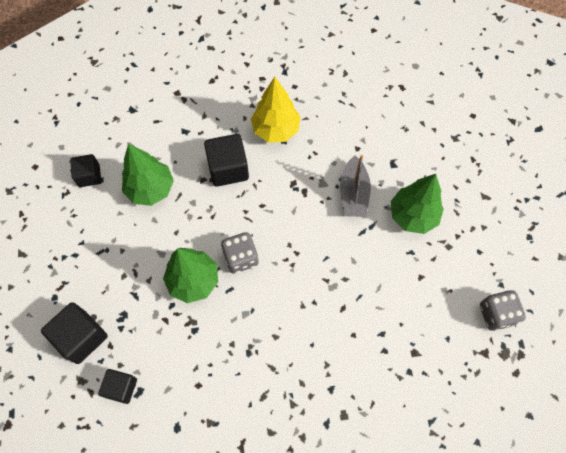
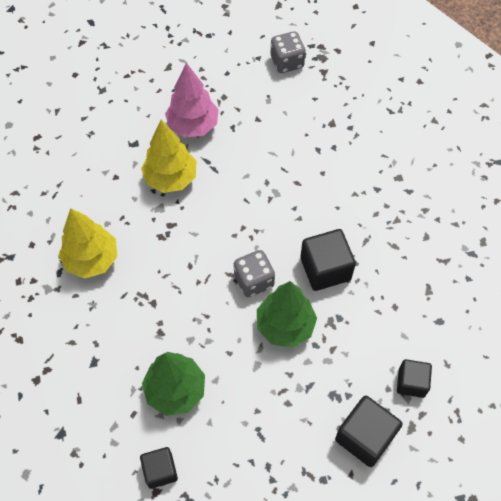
camera: 95 degrees left, 5 degrees down
(228, 168) = (145, 305): black cube -> black cube (325, 269)
(353, 193) = (171, 178): grey boat -> yellow tree
(413, 216) = (193, 125): green tree -> pink tree

